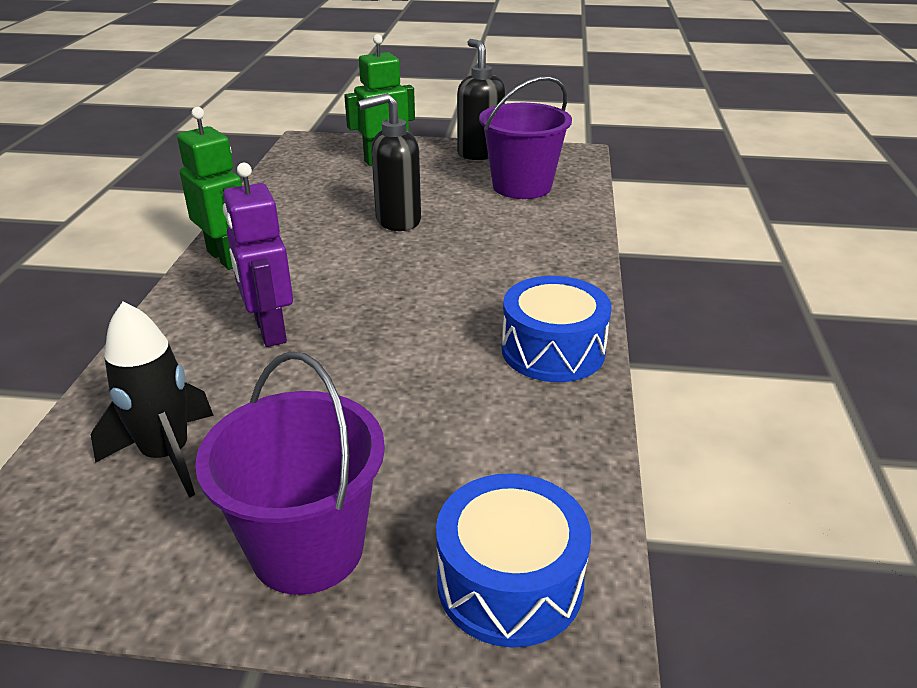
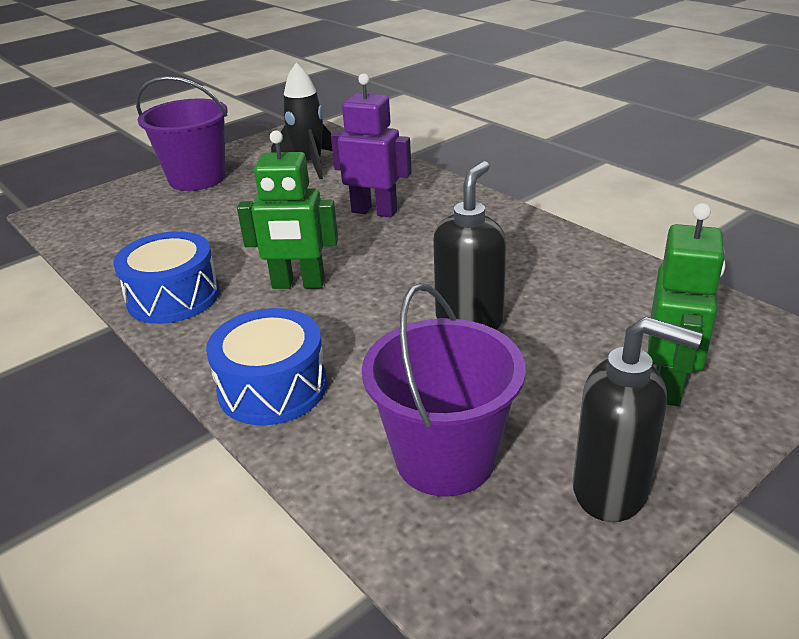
camera: 135 degrees right, 0 degrees up
(226, 258) = (506, 221): green robot -> green robot (298, 284)
(510, 582) = (95, 209): blue drum -> blue drum (272, 387)

